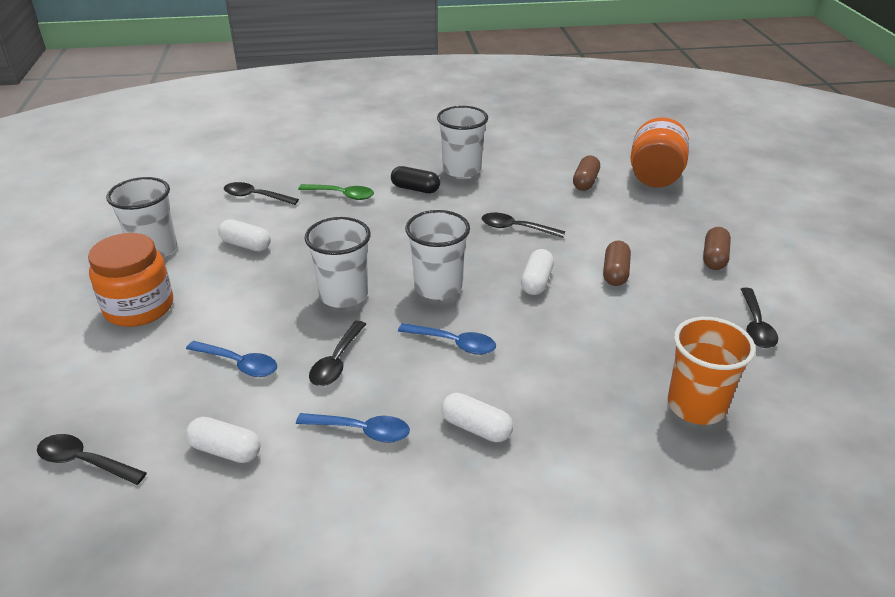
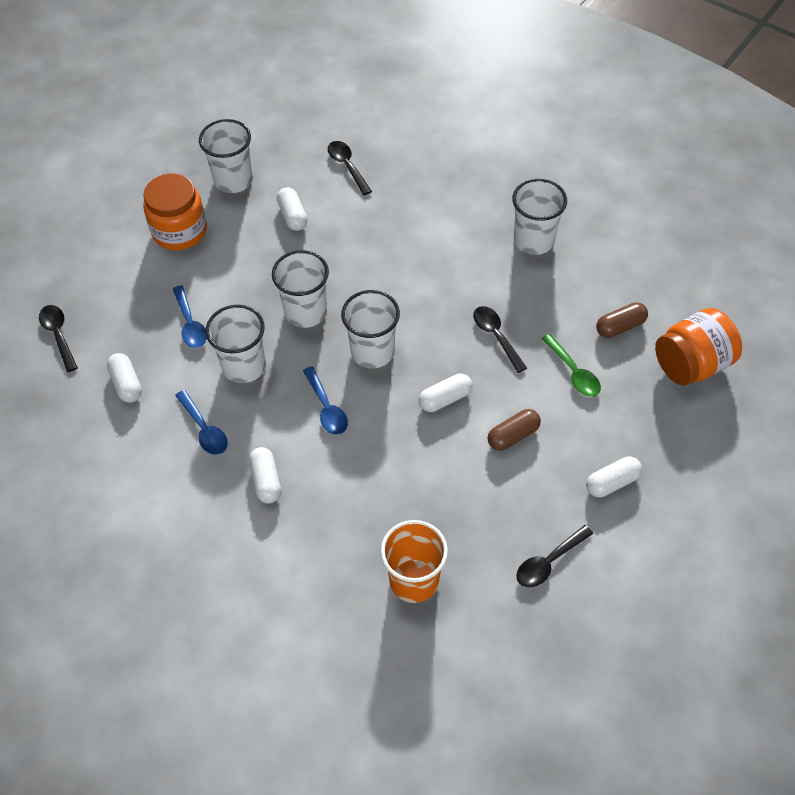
camera: 45 degrees right, 20 degrees up
(337, 362) = (244, 366): black spoon -> white cup
(342, 195) = (409, 207): green spoon -> green spoon (573, 372)
(415, 189) = (471, 238): black capsule -> none
(714, 258) = (612, 482): brown capsule -> white capsule

